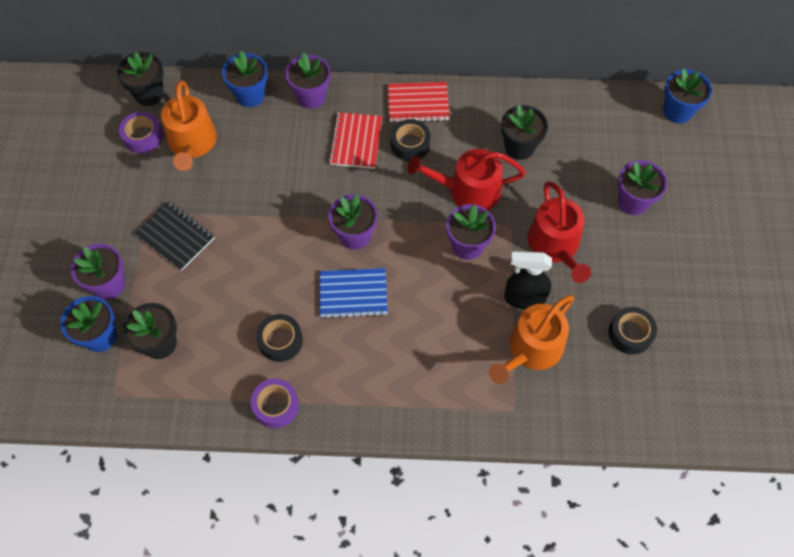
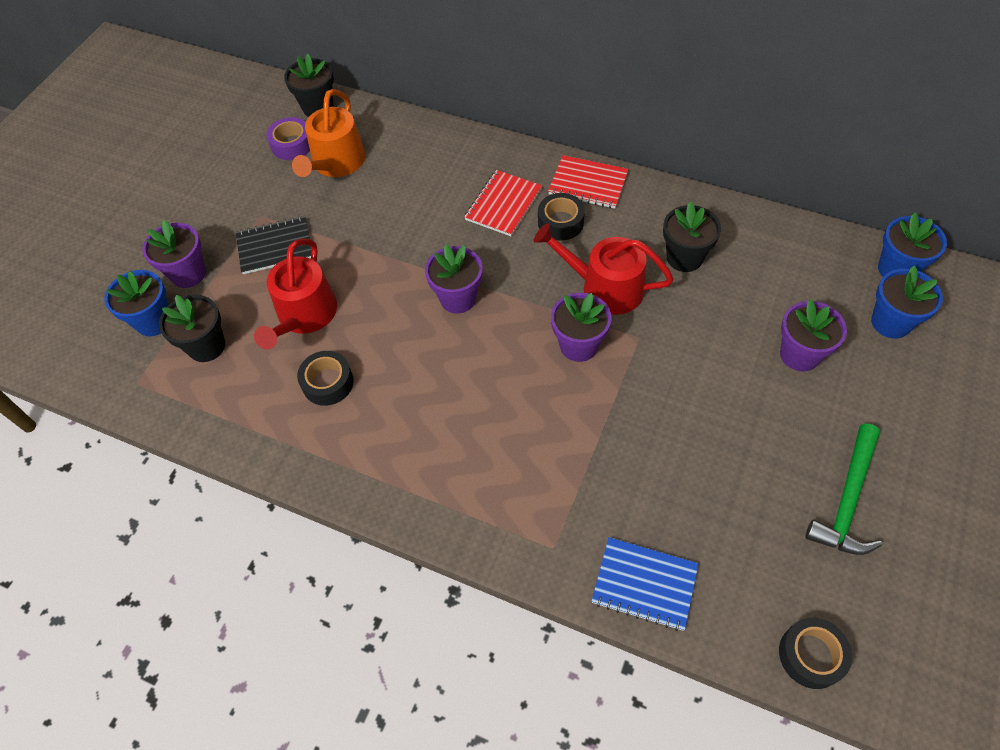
camera: 25 degrees right, 5 degrees down
(175, 236) = (275, 246): black notebook -> black notebook turned 75 degrees counterclockwise
(250, 95) = (415, 132): blue flower pot -> blue flower pot (891, 322)
(276, 406) = (290, 449): purple tape -> none
(311, 97) = (476, 149): purple flower pot -> none
(353, 294) = (427, 358): blue notebook -> blue notebook (644, 584)
(524, 298) = (620, 423): black spray bottle -> none
(531, 349) = (604, 484): orange watering can -> none
(555, 246) = (683, 376): red watering can -> red watering can (304, 316)
(630, 334) = (736, 506): black tape -> black tape (811, 655)
(703, 303) = (847, 500): none -> green hammer

